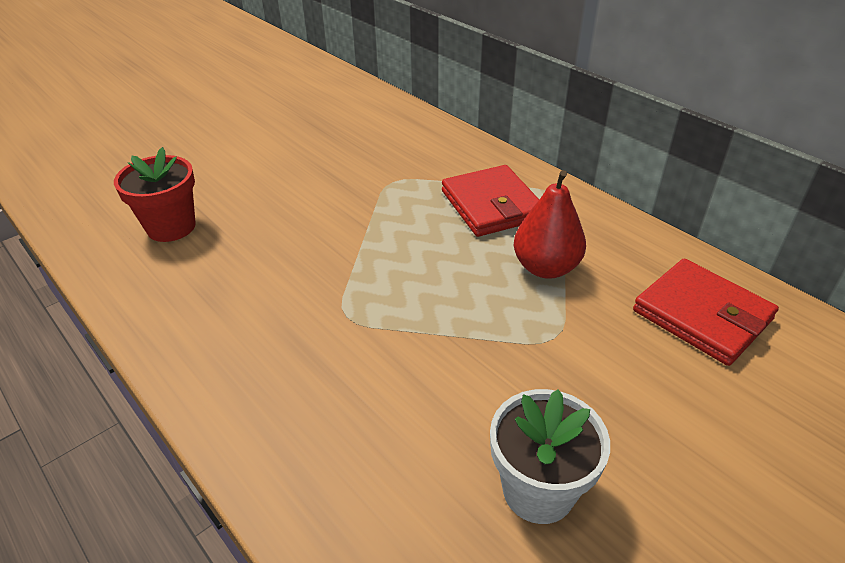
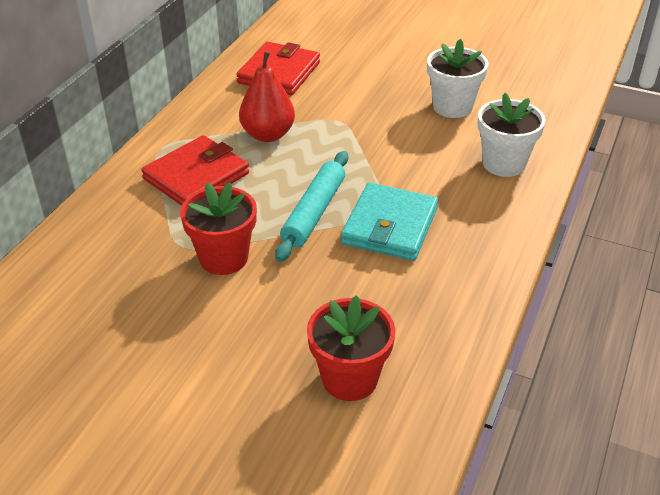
camera: 115 degrees left, 0 degrees up
(319, 311) = (390, 226): none -> turquoise wallet
(353, 483) = (503, 163): none -> white flower pot
(361, 198) = (223, 258): none -> red flower pot
(382, 264) = (314, 212): none -> turquoise rolling pin

